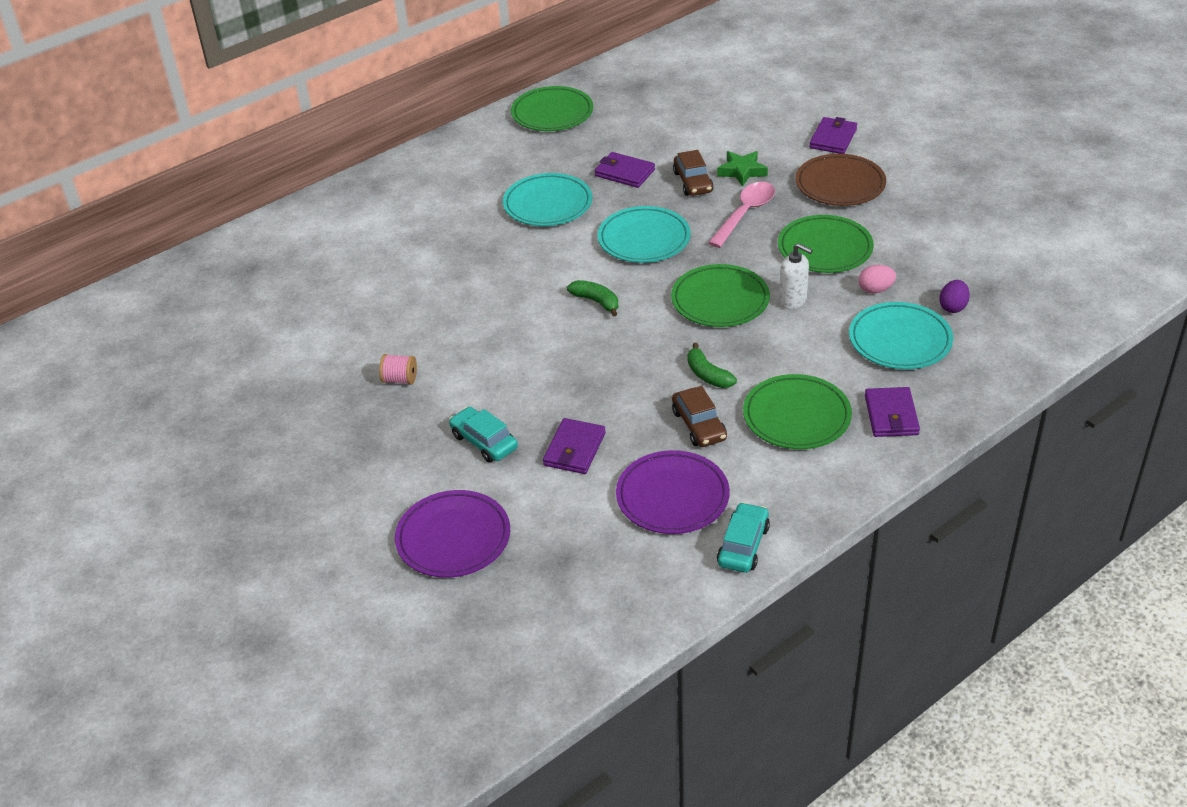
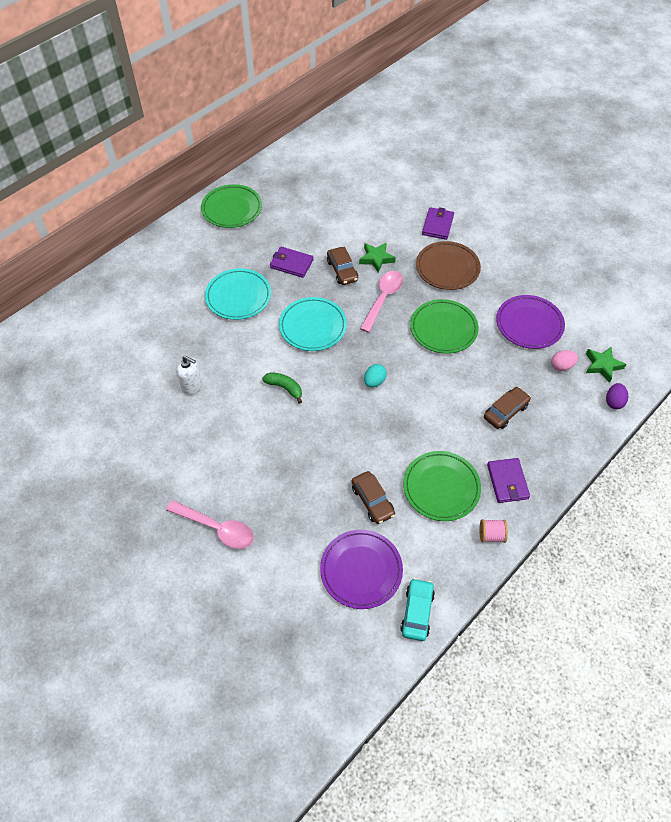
camera: 10 degrees left, 15 degrees up
(400, 379) = (146, 472): pink spool -> pink spool (491, 535)
(453, 538) = (204, 623): purple plate -> purple plate (529, 324)
(484, 441) = (217, 528): turquoise car -> pink spoon
(574, 449) = (284, 530): purple wallet -> none
(708, 375) = (373, 453): green banana -> none
(720, 300) = (374, 381): green plate -> turquoise egg
(793, 301) = (426, 379): white soap dispenser -> white soap dispenser (192, 386)
(875, 290) = (483, 365): pink egg -> pink egg (561, 366)
(900, 340) = (505, 411): turquoise plate -> brown car
(953, 307) = (539, 378): purple egg -> purple egg (614, 402)
(1047, 297) = (602, 365): none -> green star

